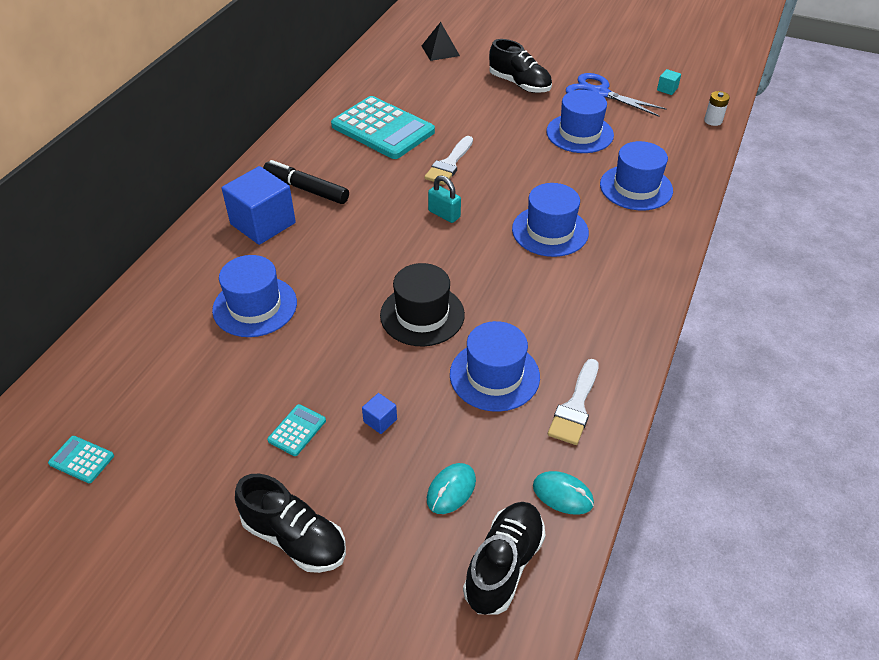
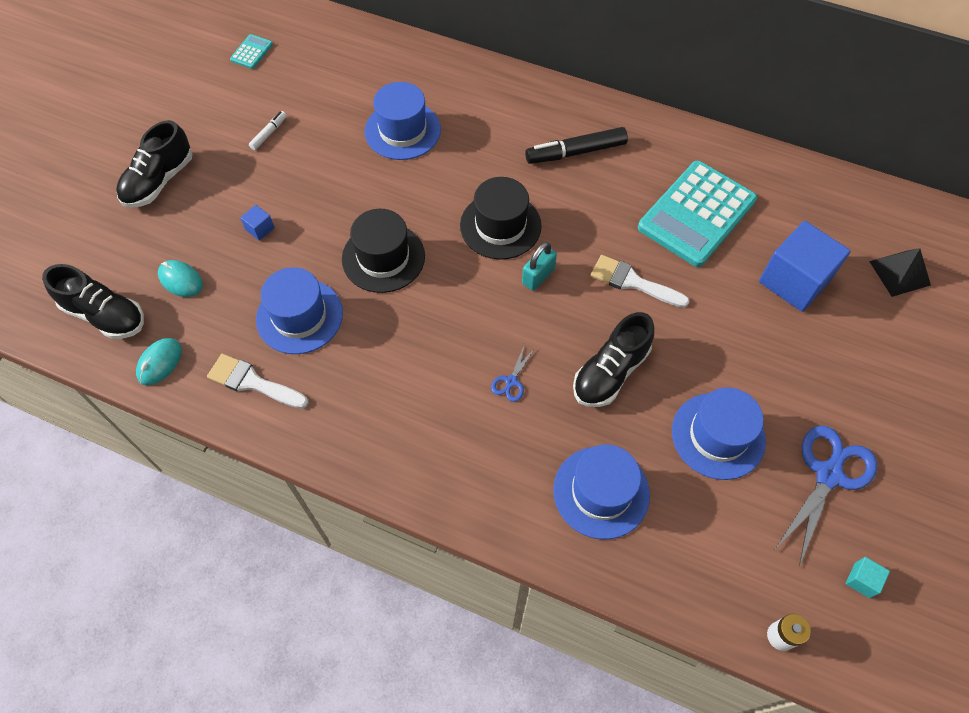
camera: 90 degrees right, 15 degrees up
(234, 426) = (269, 133): none -> white marker
(263, 223) = (518, 123): blue cube -> blue cube (794, 281)
(297, 430) = (258, 173): turquoise calculator -> none
(306, 189) = (575, 152): black marker -> black marker turned 135 degrees counterclockwise
(387, 236) = (500, 226): none -> black hat
(519, 84) = (831, 368): black shoe -> black shoe (610, 372)
(550, 231) = (511, 381): blue hat -> blue scissors

